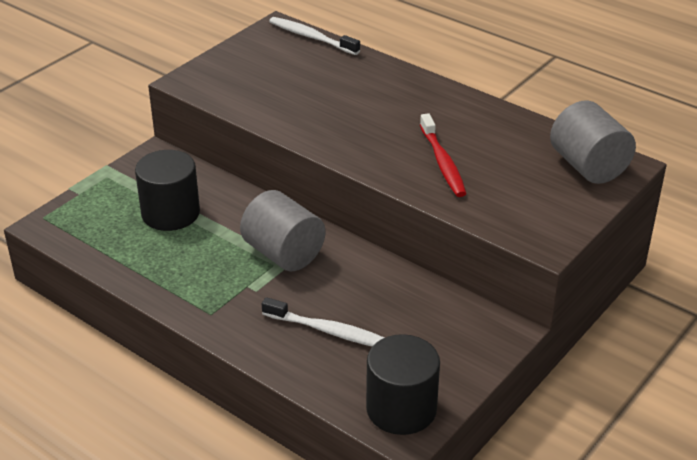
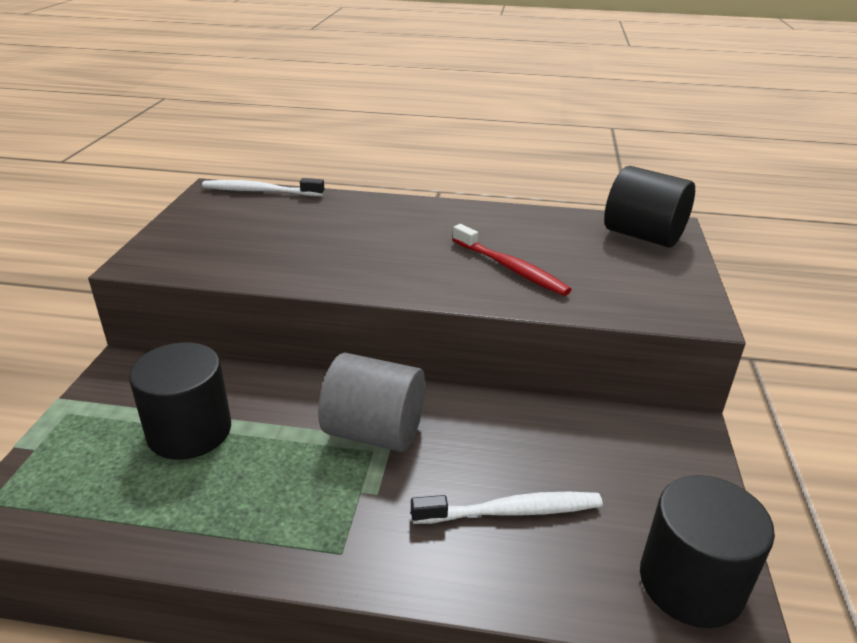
camera: 30 degrees left, 5 degrees down
(588, 166) = (643, 236): grey cylinder -> black cylinder

